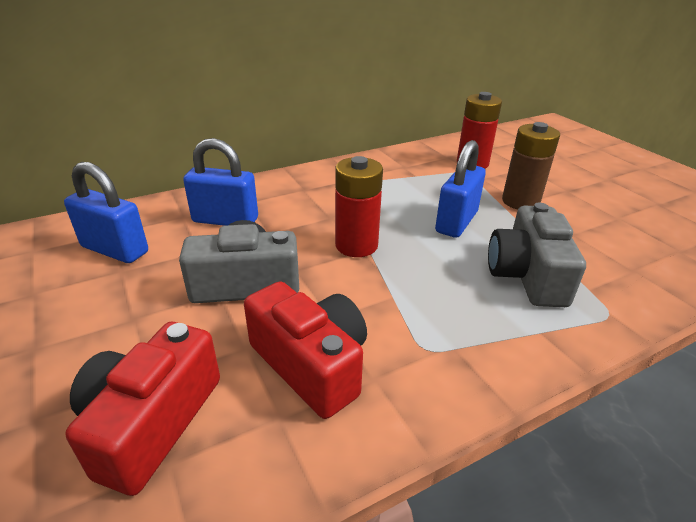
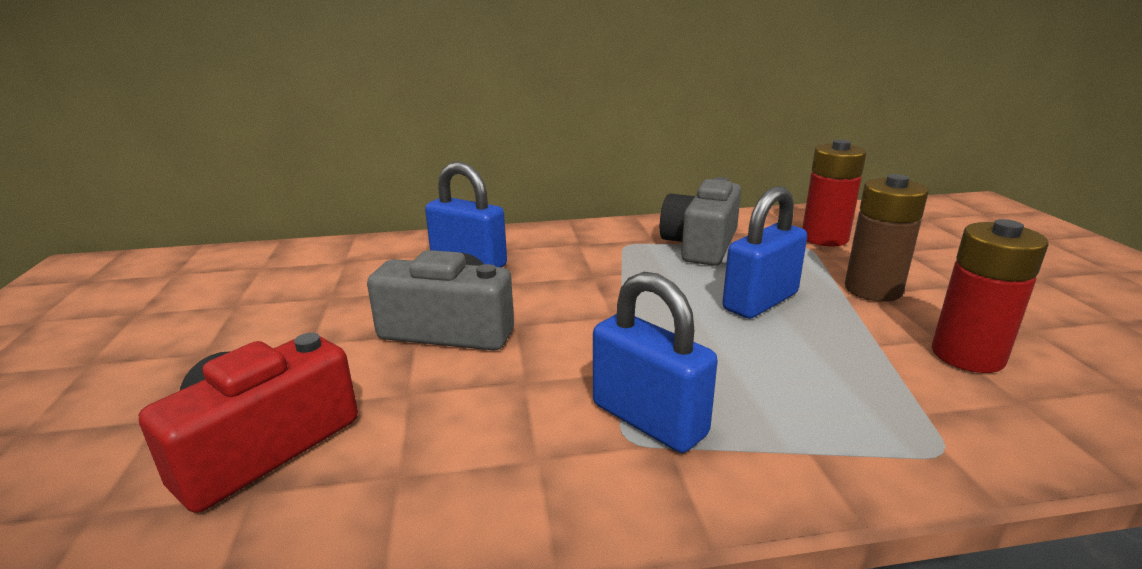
camera: 20 degrees right, 10 degrees down
(115, 250) = (337, 276): blue padlock -> blue padlock (648, 420)
(311, 364) = (471, 426): red camera -> none
(356, 245) = (607, 309): red battery -> red battery (967, 355)
(527, 275) = (831, 378): grey camera -> grey camera (701, 245)

